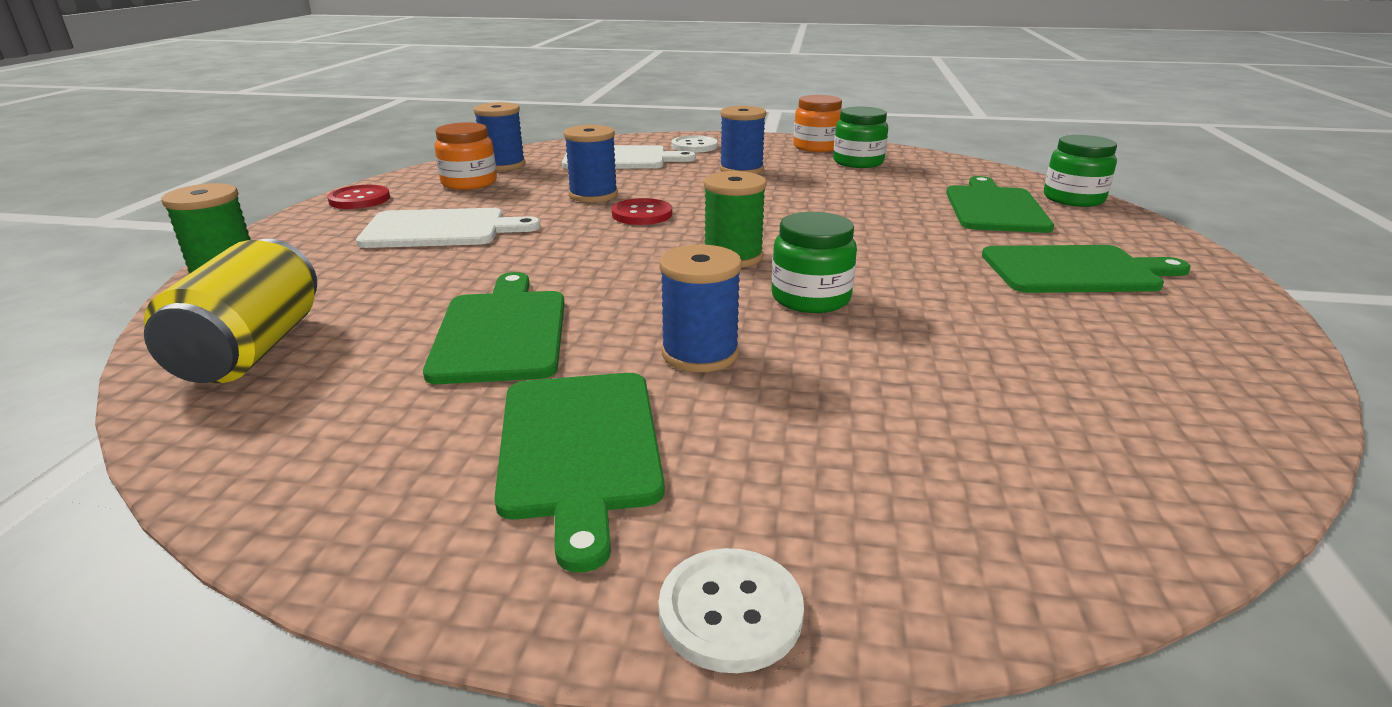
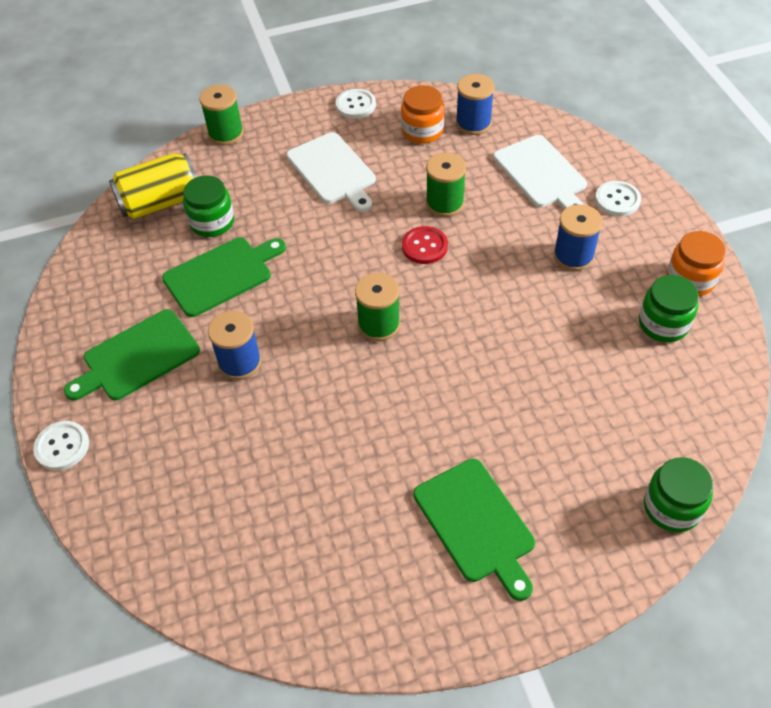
camera: 65 degrees right, 25 degrees up
(359, 199) = (355, 105): red button -> white button
(593, 195) = (444, 203): blue spool -> green spool
(810, 298) = (336, 386): green jar -> green jar (212, 222)
(994, 208) = (597, 451): green cutting board -> none

